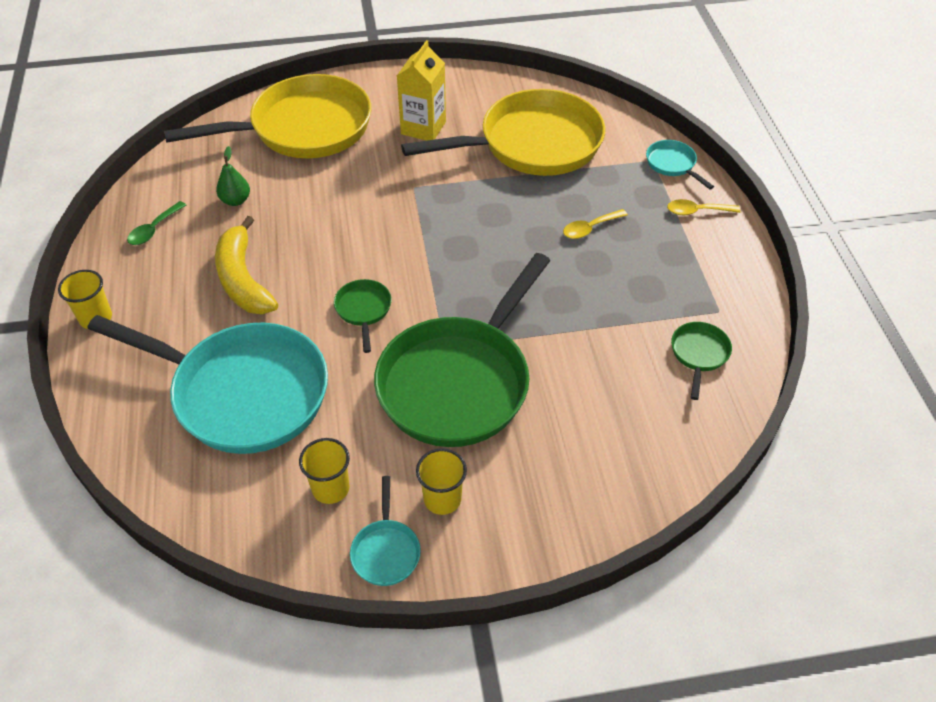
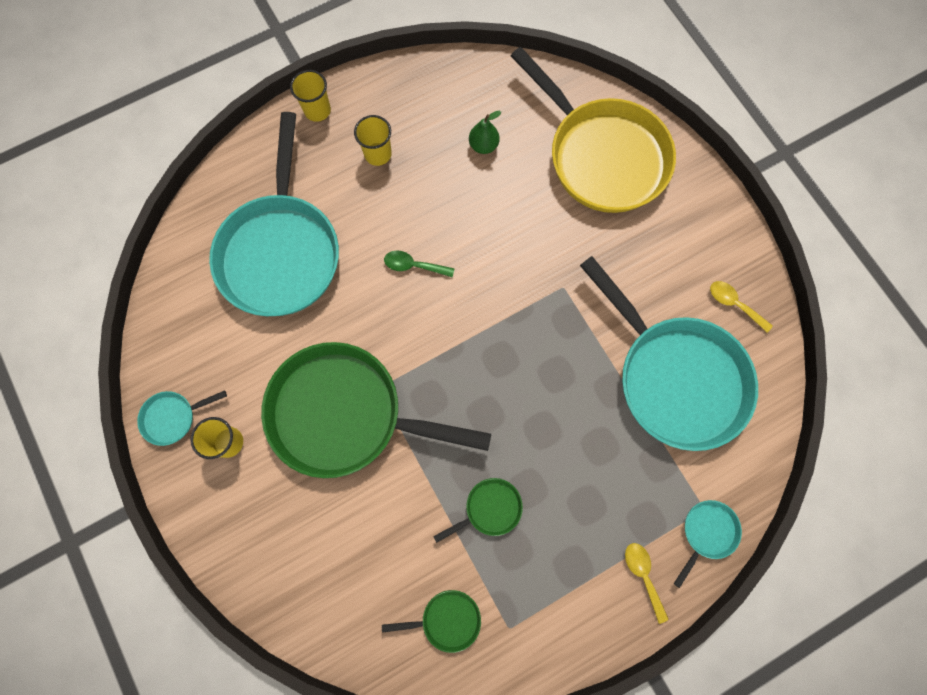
camera: 70 degrees right, 25 degrees up
(154, 229) = (425, 100): green spoon -> green spoon (414, 265)
(243, 279) = (395, 196): yellow banana -> none
(330, 488) = (214, 355): yellow cup -> yellow cup (378, 154)
(363, 310) = (396, 306): green pan -> green pan (489, 509)
(423, 128) = (652, 263): yellow carton -> none
(532, 144) = (675, 377): yellow pan -> turquoise pan
(590, 228) = (573, 472): yellow spoon -> yellow spoon (734, 304)

